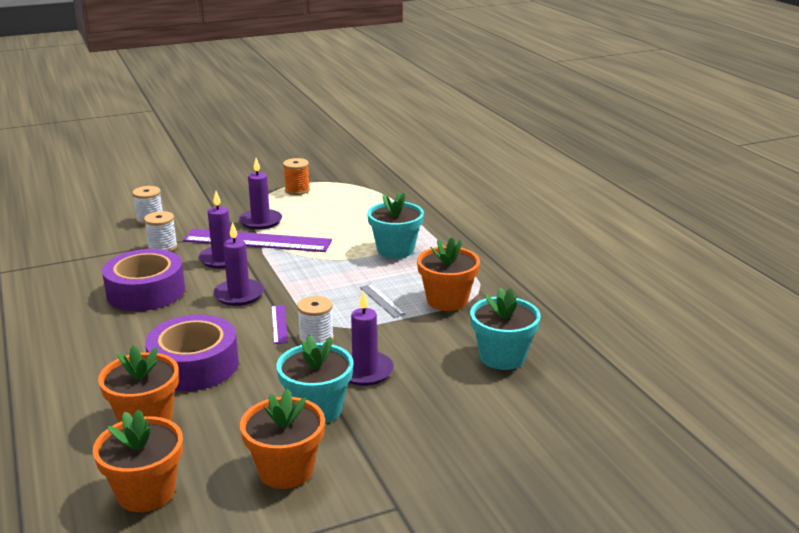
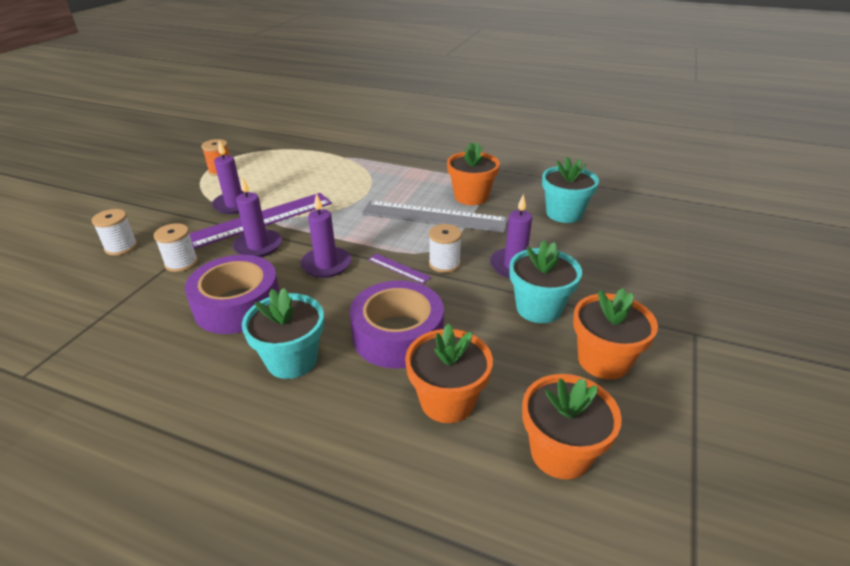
camera: 45 degrees left, 10 degrees up
(382, 300) = (434, 216): grey ruler -> grey ruler, size x2.36
(395, 250) = (377, 181): turquoise flower pot -> turquoise flower pot (292, 360)

